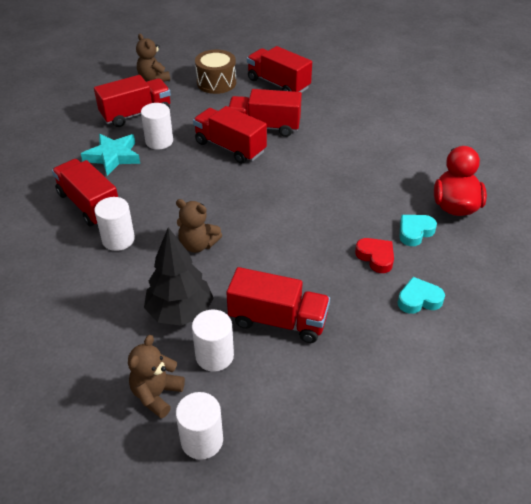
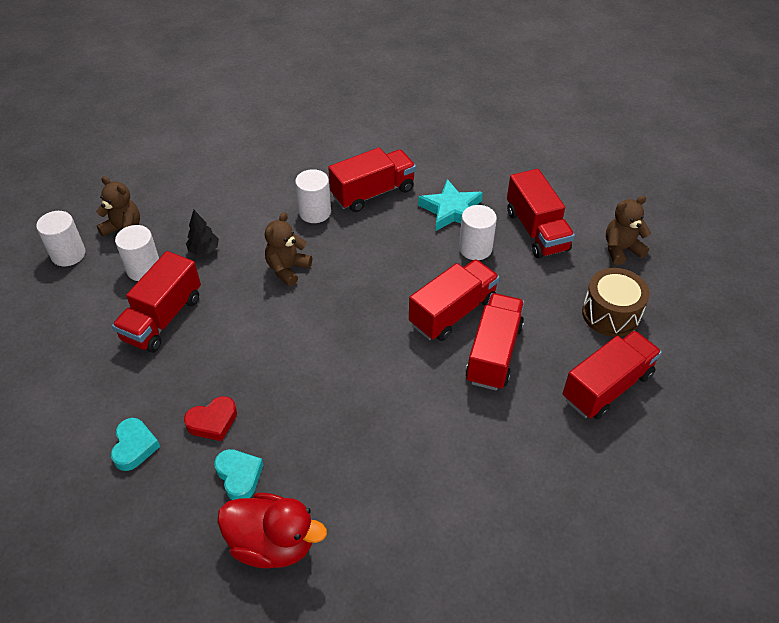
camera: 100 degrees right, 5 degrees up
(180, 312) = (204, 250): black tree -> black tree, size x0.52

